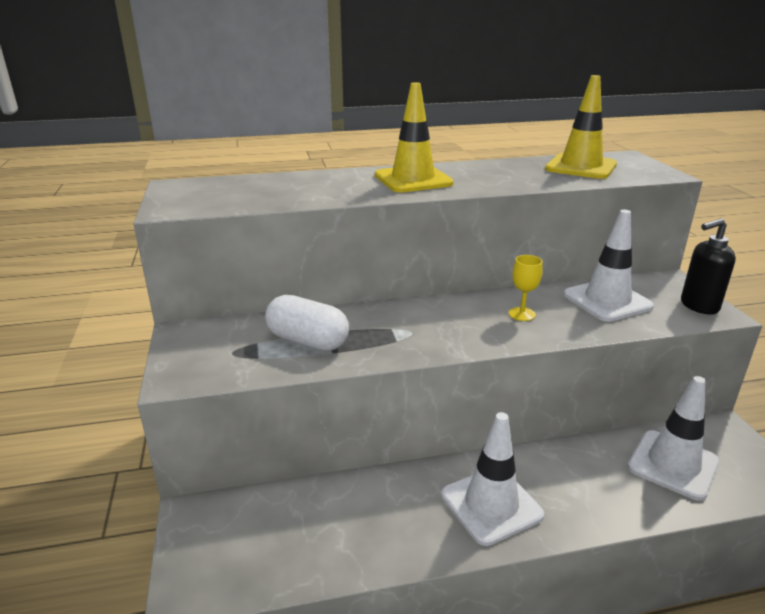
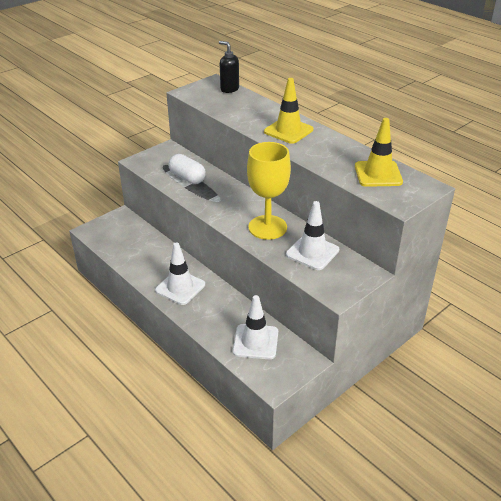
camera: 60 degrees right, 10 degrees up
(308, 341) = (187, 178): white capsule -> white capsule turned 45 degrees counterclockwise
(522, 314) = (267, 227): yellow goblet -> yellow goblet, size x2.49
(698, 306) = (339, 287): black soap dispenser -> black soap dispenser (229, 89)

